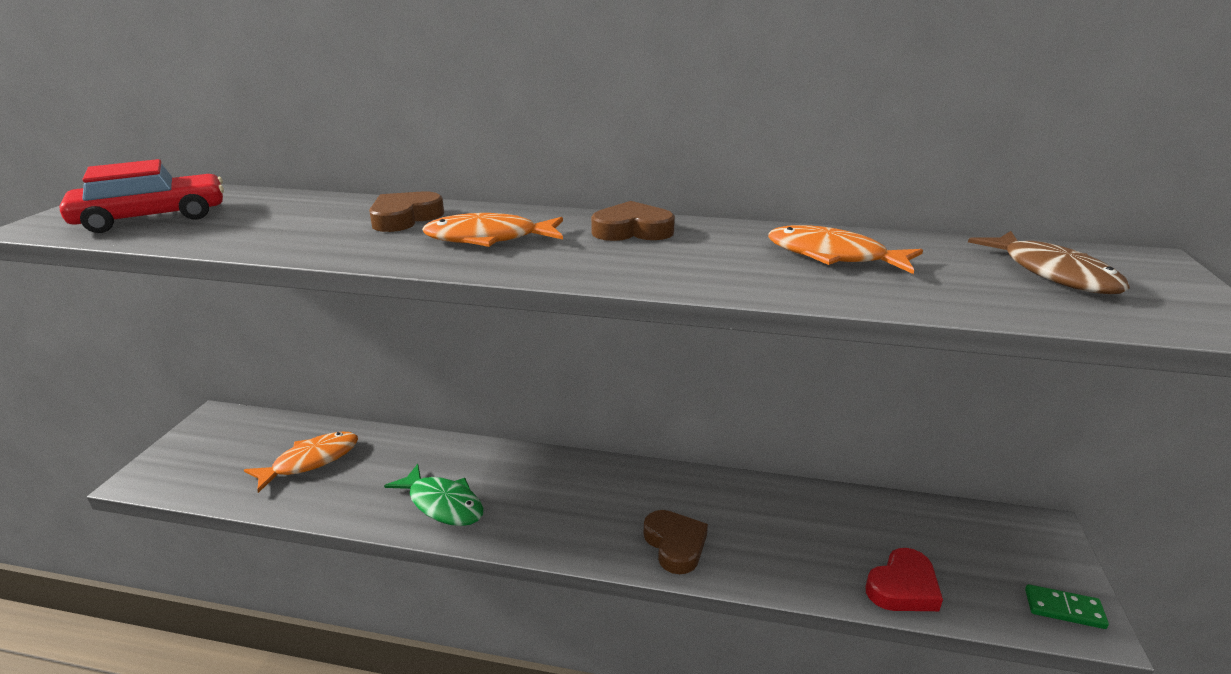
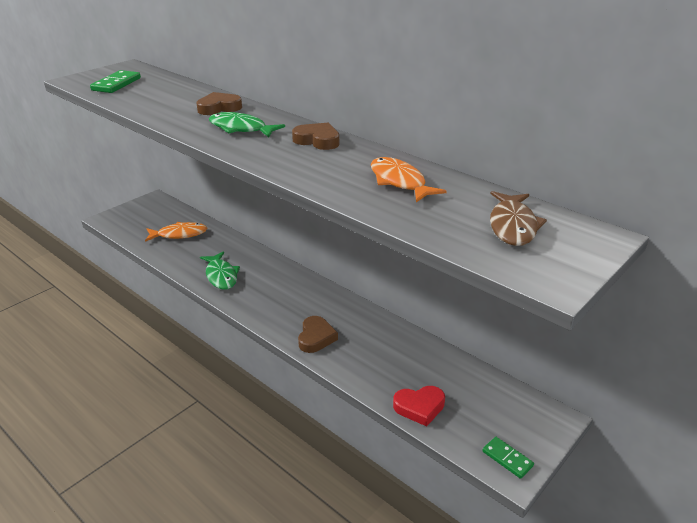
camera: 30 degrees right, 5 degrees up
(152, 217) = (116, 84): red car -> green domino
(488, 238) = (241, 129): orange fish -> green fish

